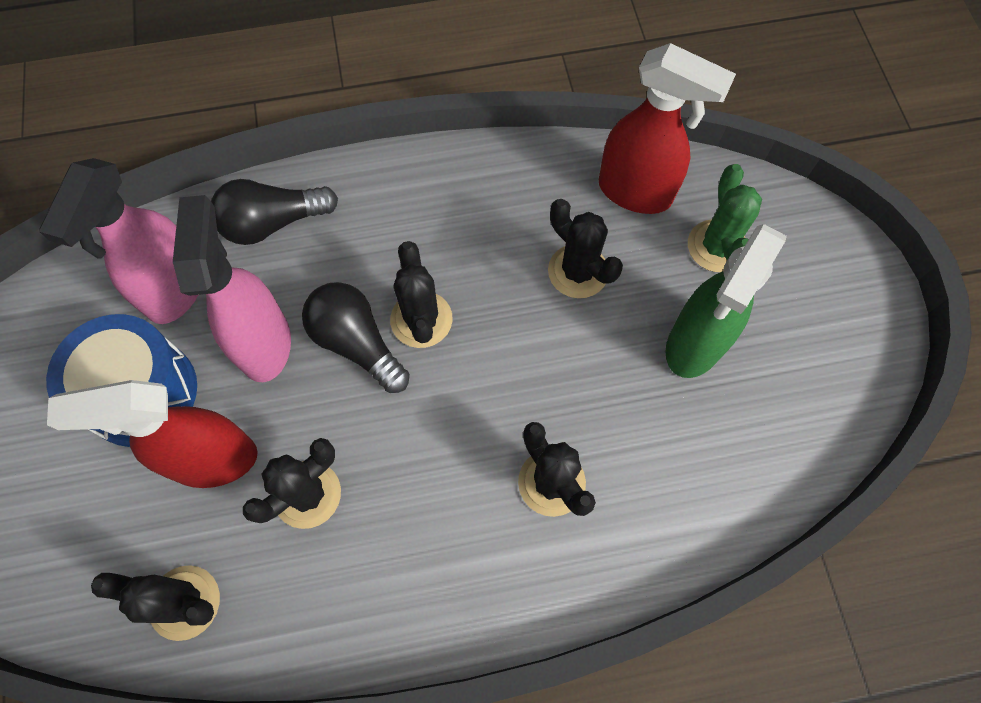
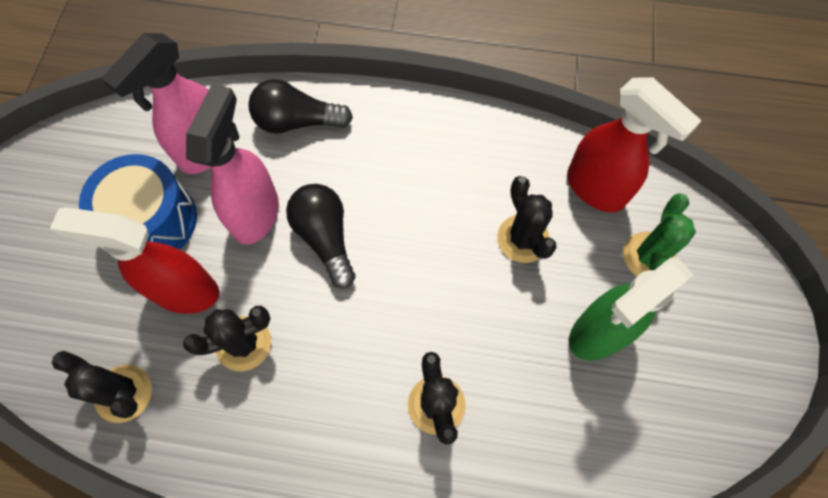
camera: 20 degrees right, 0 degrees up
(421, 319) = (382, 236): black cactus -> none

